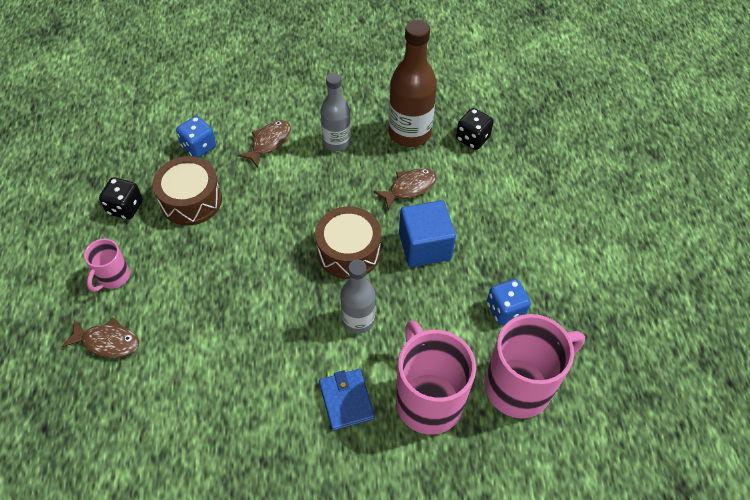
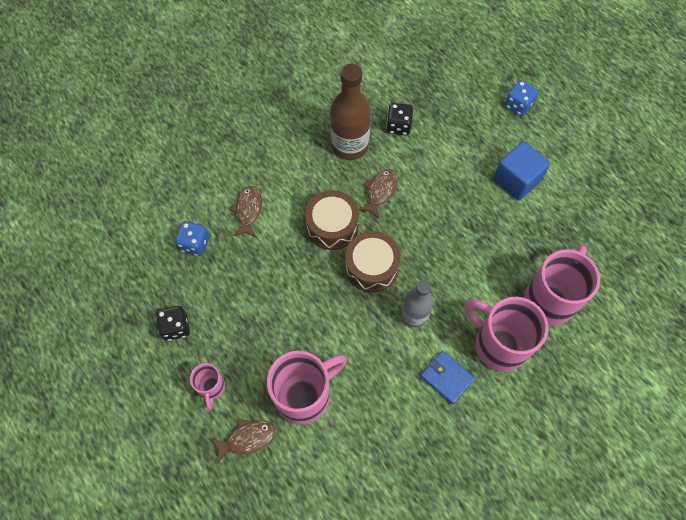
camera: 30 degrees left, 10 degrees up
(191, 200) = (223, 292): brown drum -> brown drum (332, 226)
(191, 334) = (304, 395): none -> pink mug
(336, 142) = (300, 182): grey bottle -> none
(424, 246) = (422, 232): blue cube -> blue cube (516, 180)
(505, 310) = (506, 250): blue dice -> blue dice (518, 105)

